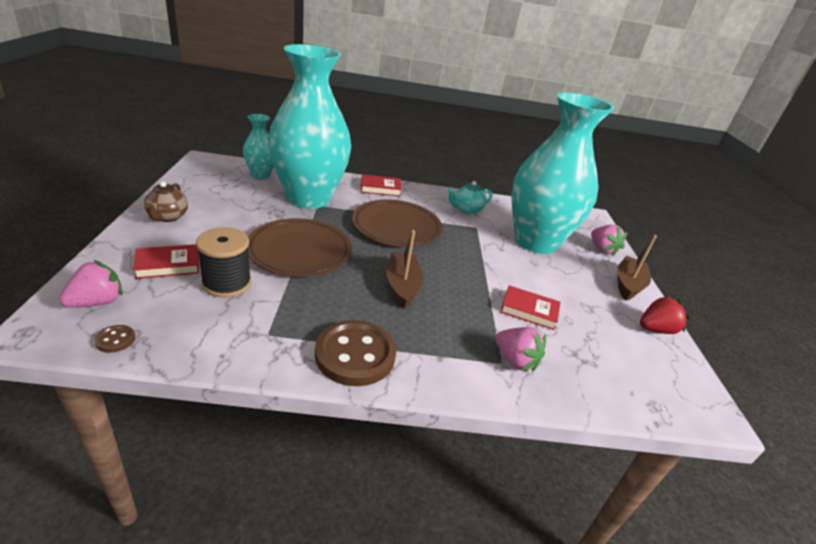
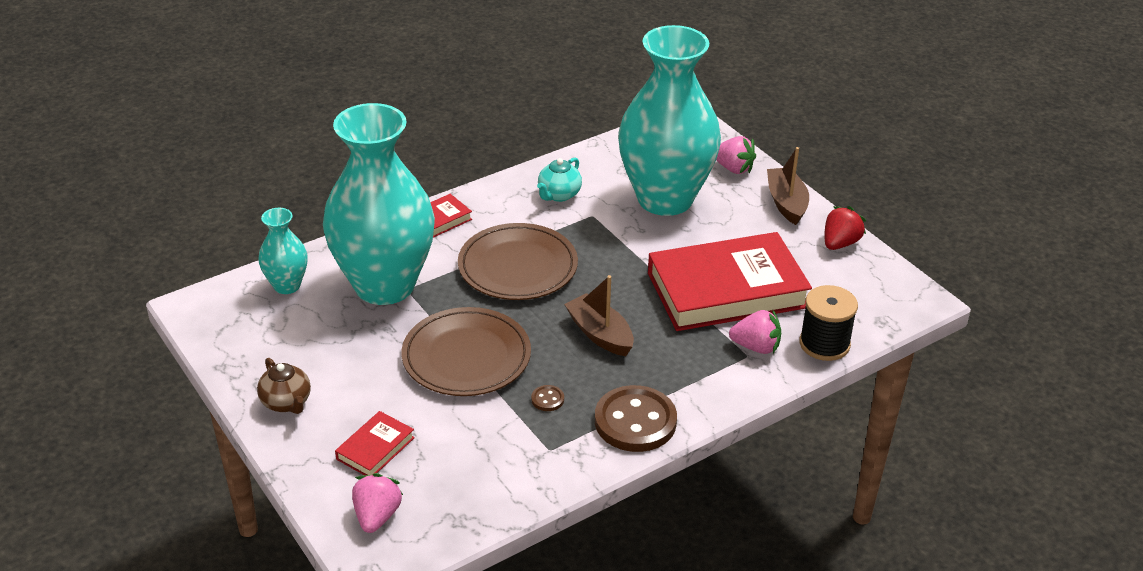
camera: 30 degrees left, 5 degrees up
(115, 340) = (444, 530): brown button -> brown button (547, 399)
(227, 283) = (452, 430): black spool -> black spool (824, 344)
(529, 310) = (727, 290): red book -> red book, size x2.31

